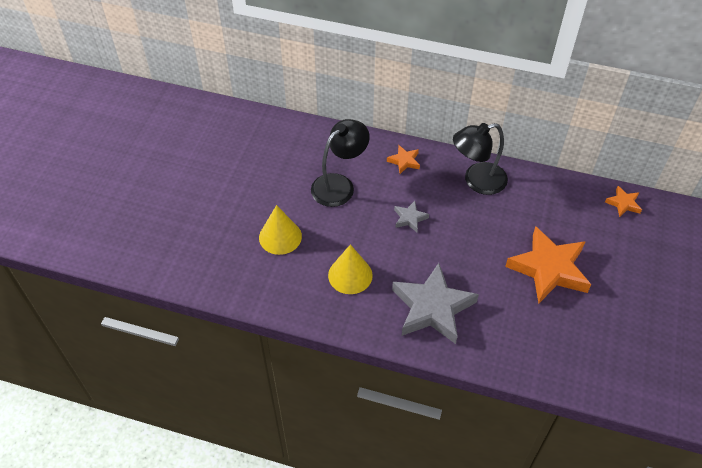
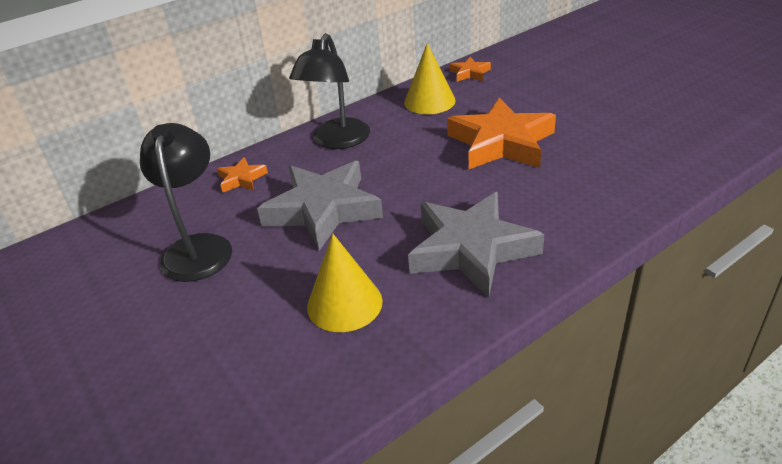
camera: 50 degrees left, 15 degrees down
(280, 237) = (197, 350): yellow cone -> yellow cone (429, 101)
(410, 218) = (323, 210): grey star -> grey star, size x2.21

